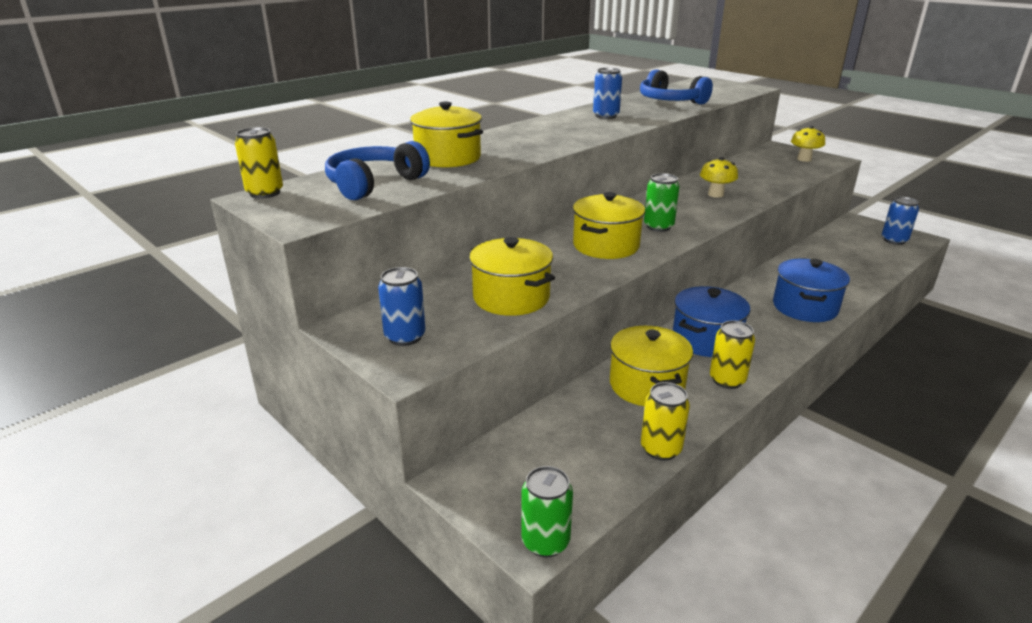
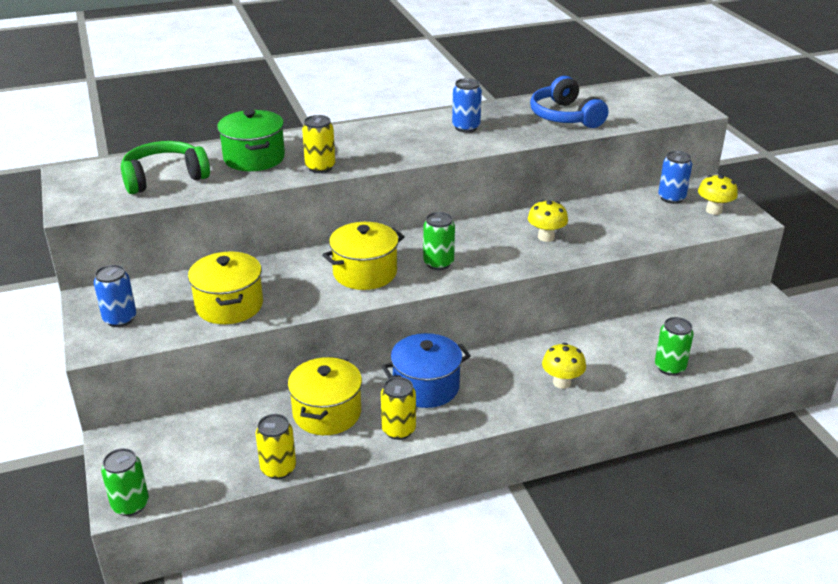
camera: 25 degrees right, 5 degrees up
(265, 193) = (80, 170): yellow can -> yellow can (320, 167)
(374, 184) = (164, 178): blue headphones -> green headphones
(448, 158) = (254, 158): yellow pot -> green pot
(805, 307) = (562, 382): blue pot -> yellow mushroom
(863, 277) = (670, 367): none -> green can
(894, 240) = (771, 333): blue can -> blue can (671, 198)

